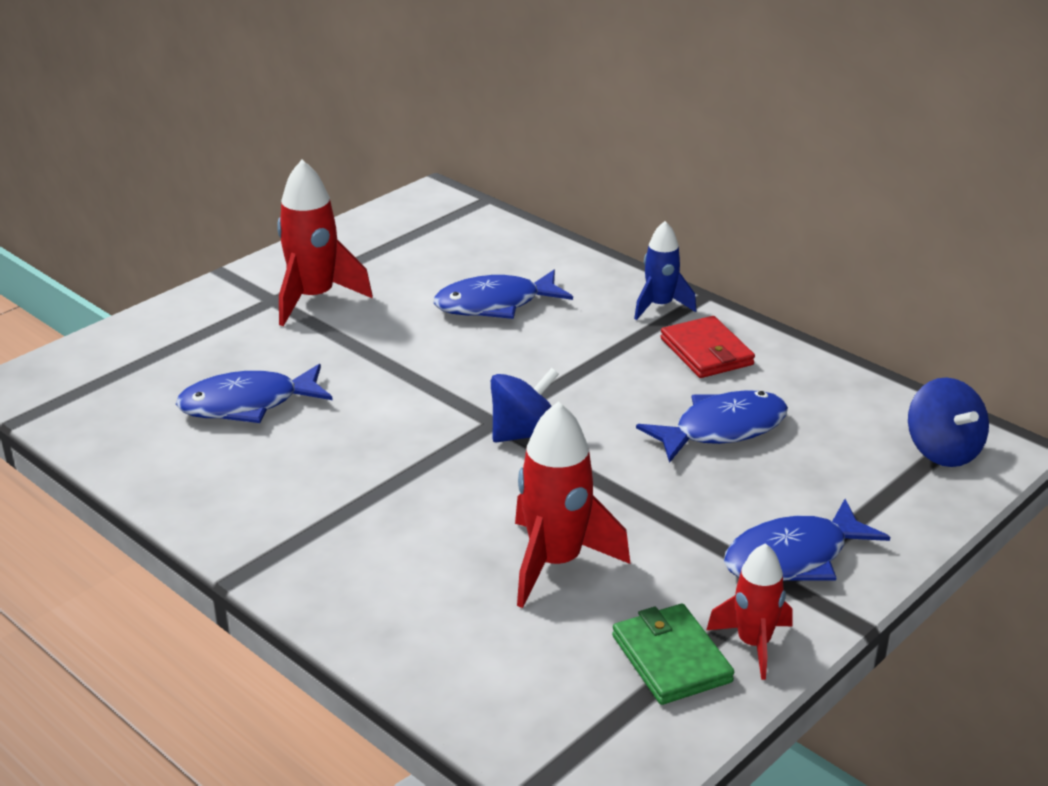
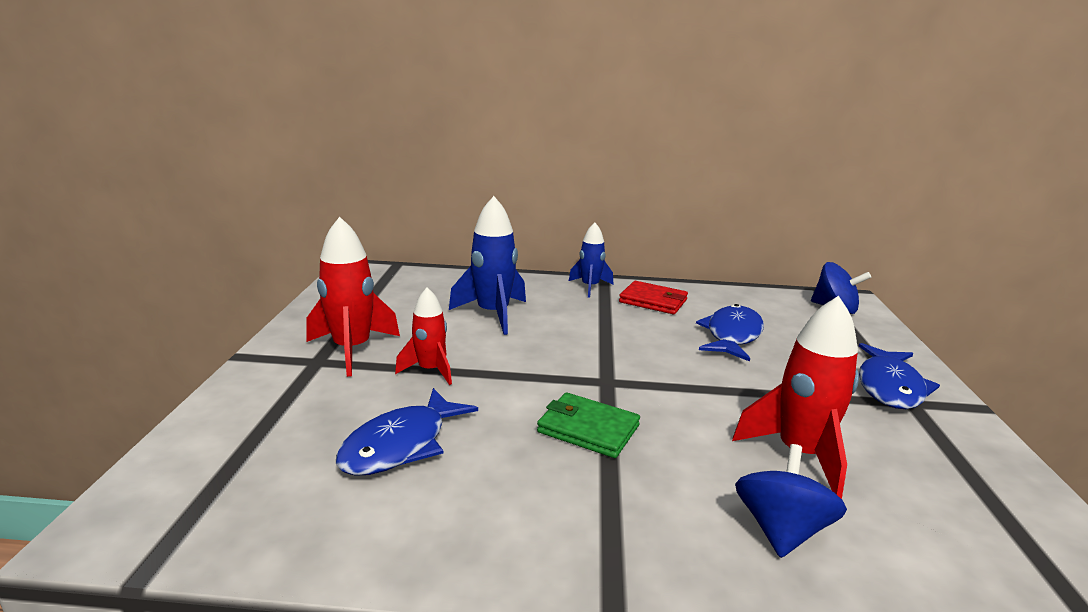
camera: 40 degrees left, 10 degrees down
(495, 304) = (493, 314): blue fish -> blue rocket
(525, 433) = (637, 380): blue spinning top -> blue spinning top (781, 530)
(671, 658) = (967, 482): green wallet -> green wallet (588, 429)
(753, 644) = (975, 447): red rocket -> red rocket (430, 370)

